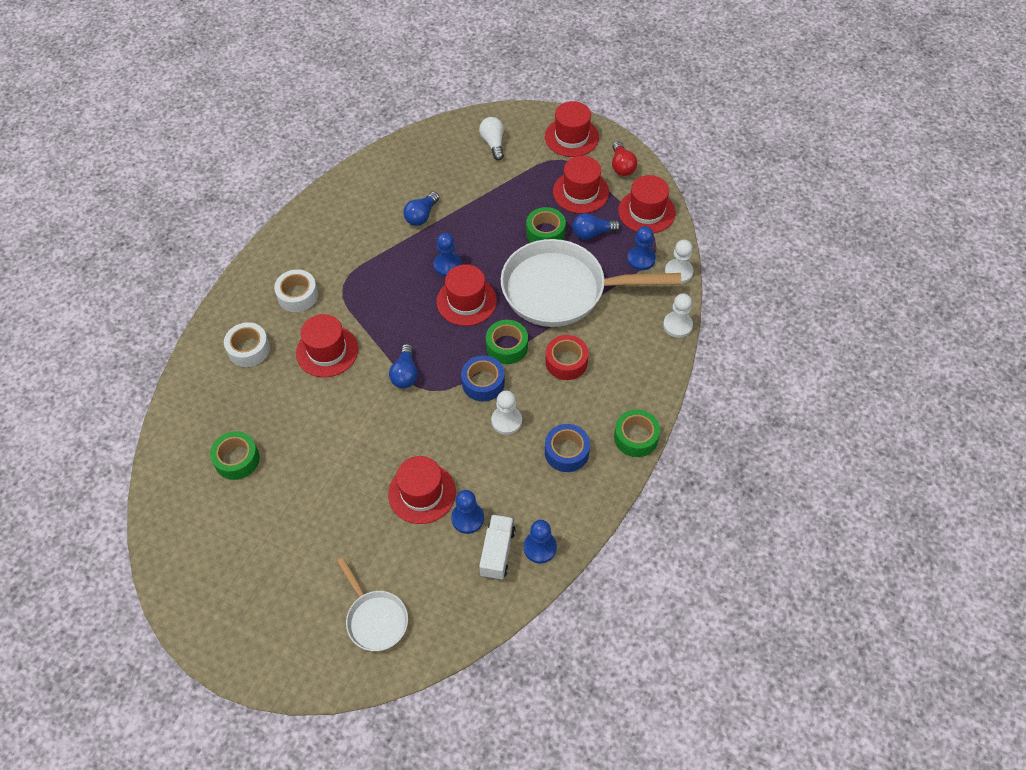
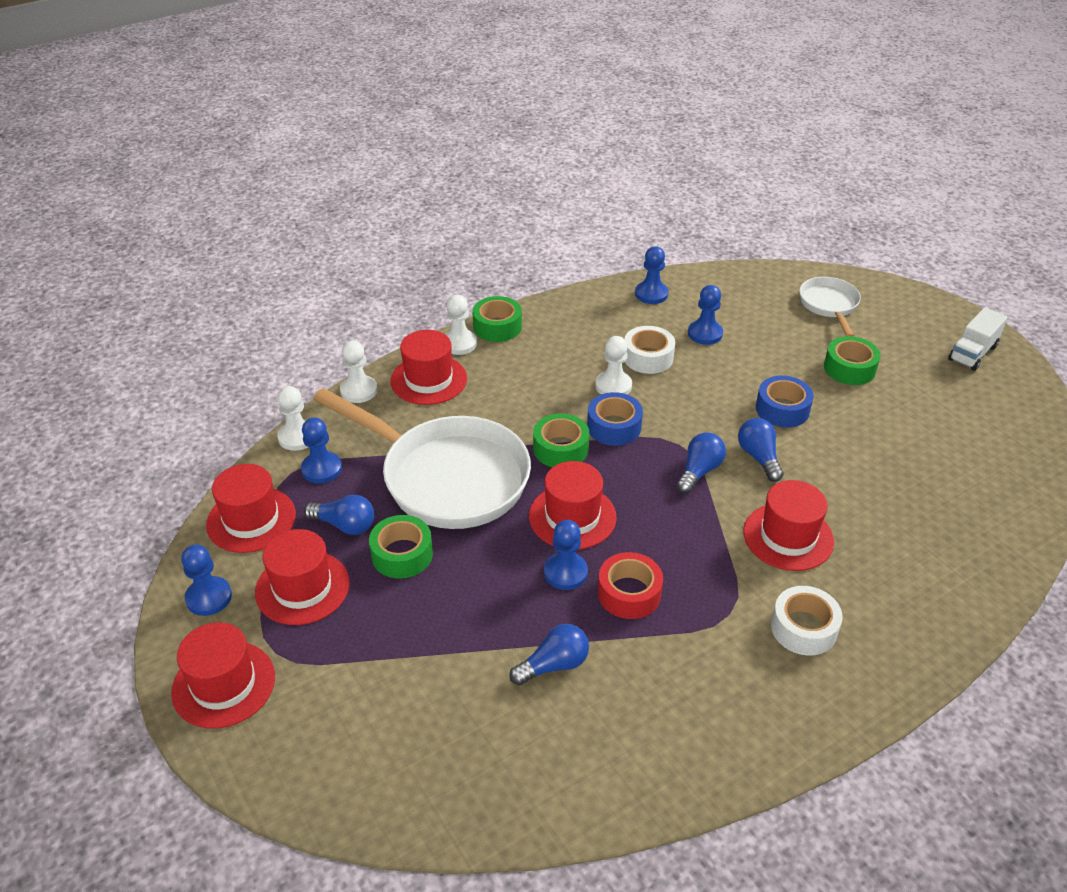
camera: 150 degrees left, 15 degrees down
(237, 459) = (941, 469): green tape -> green tape (849, 368)
(249, 349) = (899, 585): white tape -> white tape (648, 357)
(370, 406) = (759, 457): none -> blue light bulb
(422, 493) = (740, 366): red hat -> red hat (428, 380)
(493, 143) = (349, 739): white light bulb -> none
(497, 552) = (692, 304): white truck -> white truck (972, 353)
(566, 362) = (507, 408): red tape -> red tape (629, 593)
(566, 452) = (573, 341): blue tape -> blue tape (782, 409)
(622, 166) = (209, 597): red light bulb -> blue pawn
(649, 404) = (459, 343): none -> white pawn

